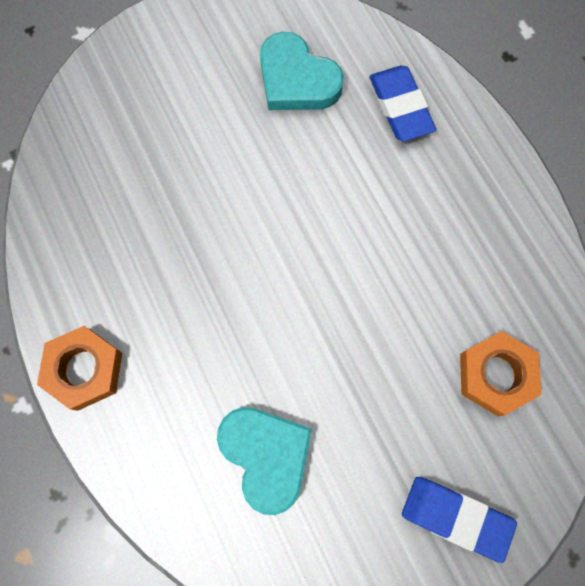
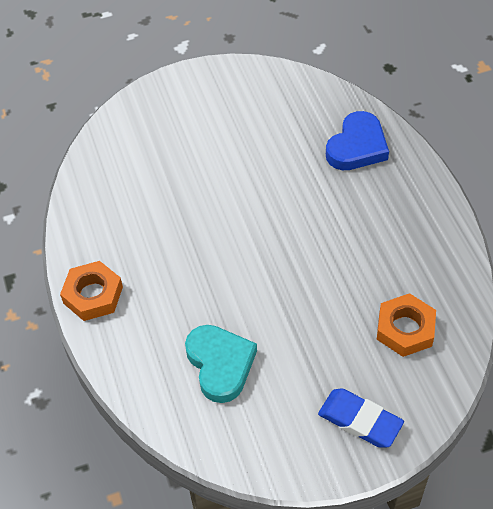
camera: 10 degrees right, 20 degrees down
(297, 80) = (280, 122): turquoise heart -> none
(400, 107) = (357, 146): blue eraser -> blue heart

